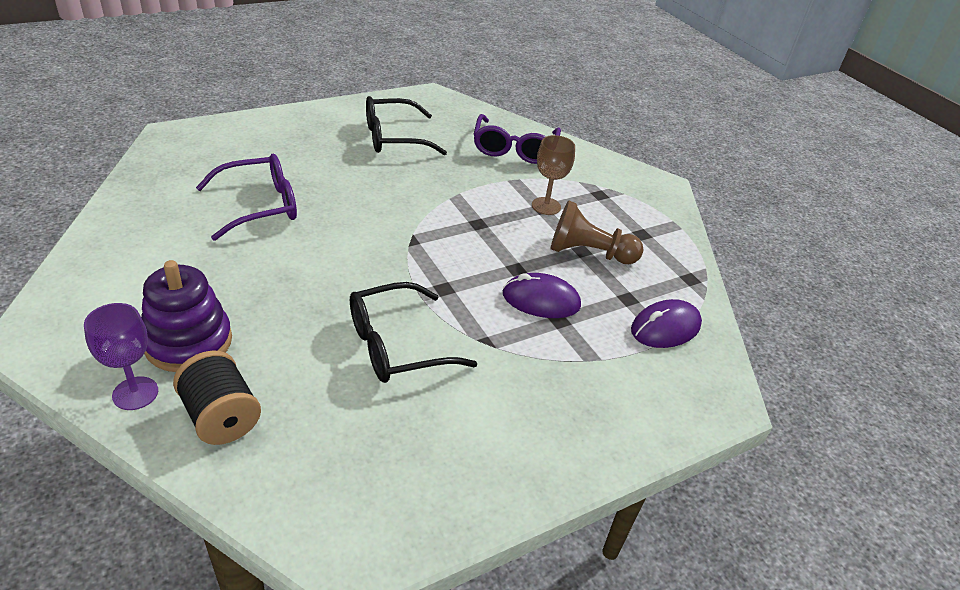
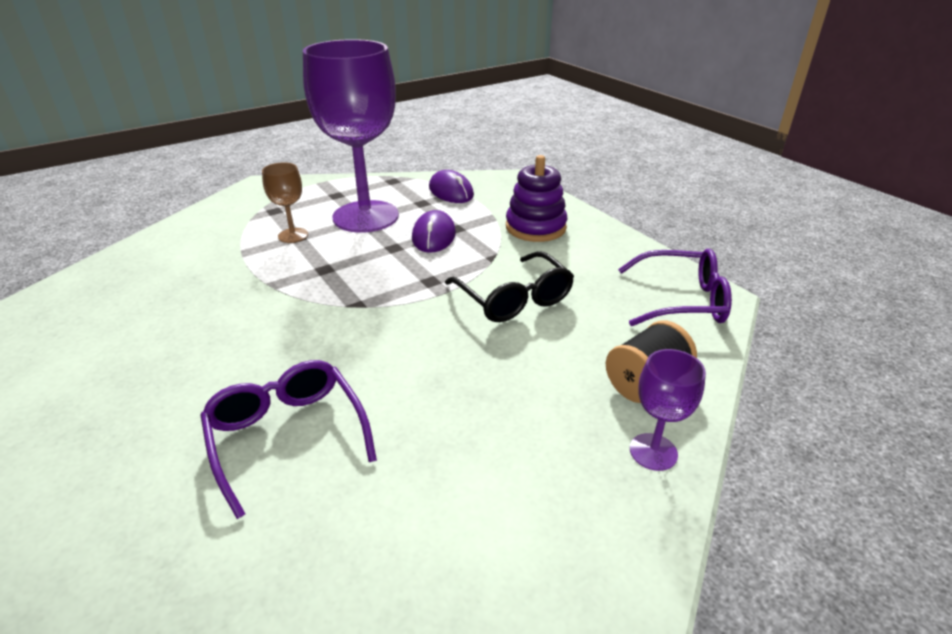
camera: 90 degrees left, 5 degrees down
(188, 342) = (565, 432): purple stacking toy -> purple stacking toy (535, 227)
(393, 138) = (121, 341): black glasses -> none
(514, 149) = (176, 254): purple glasses -> purple glasses (682, 300)
(588, 253) = (366, 217): brown pawn -> purple goblet

